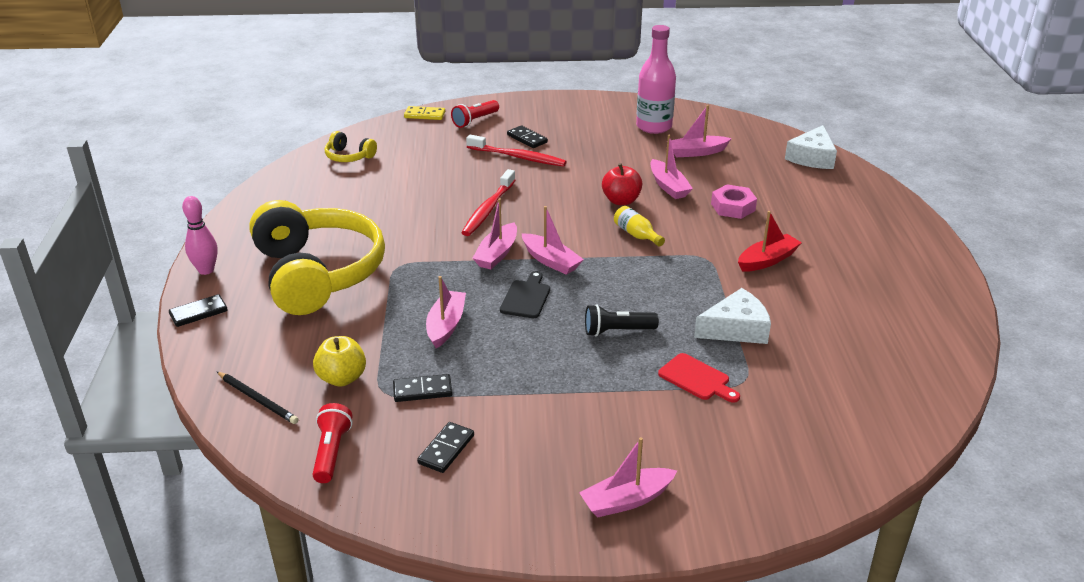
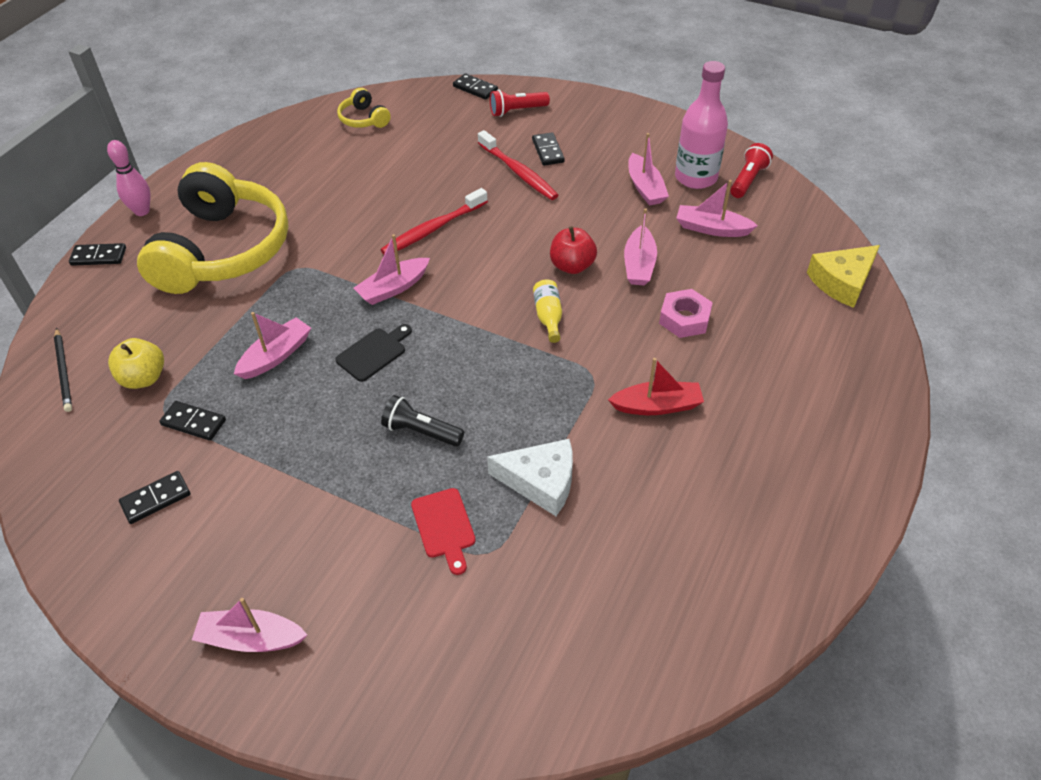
camera: 30 degrees right, 15 degrees up
(331, 452) = (69, 456): red flashlight -> red flashlight (748, 180)
(424, 115) = (475, 88): yellow domino -> black domino
(551, 261) = (435, 317): pink boat -> pink boat (645, 188)
(812, 157) = (842, 282): white cheese -> yellow cheese

